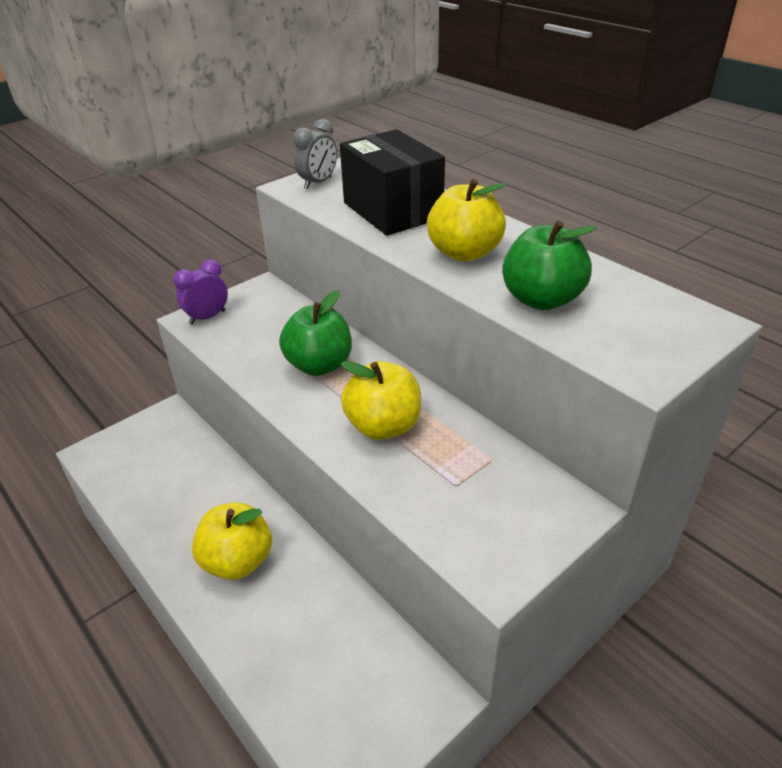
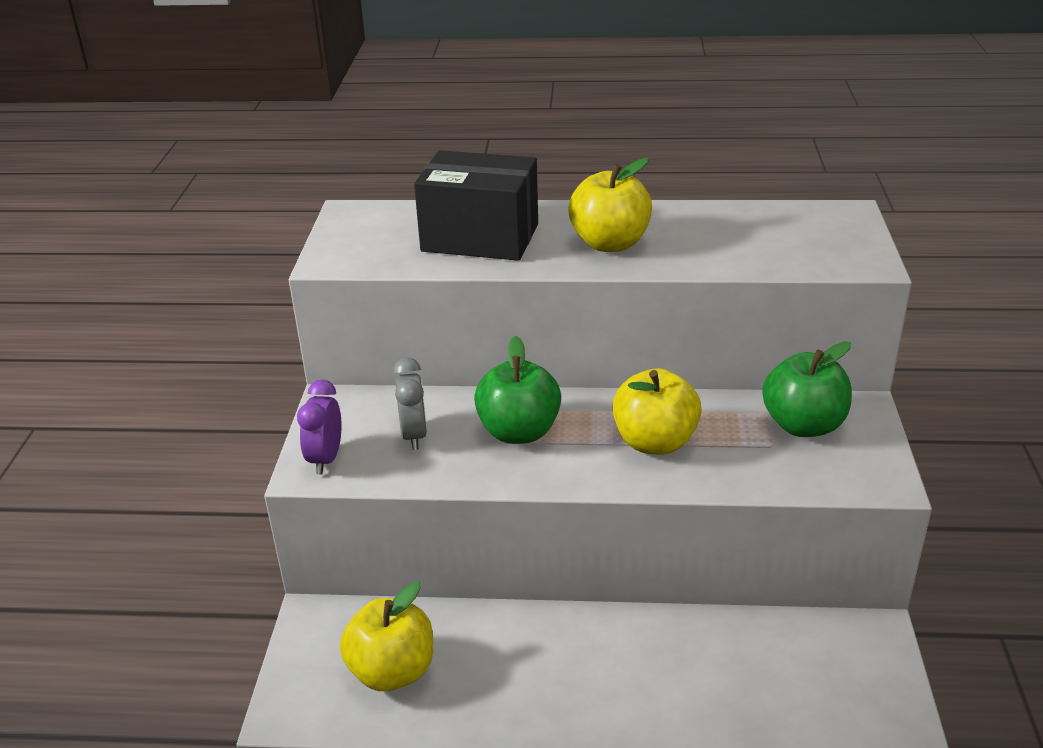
camera: 45 degrees left, 5 degrees down
(237, 561) = (599, 673): yellow apple -> yellow apple (392, 671)
(318, 183) = (353, 245): grey clock -> grey clock (414, 435)
(541, 299) = (728, 249): green apple -> green apple (803, 425)

